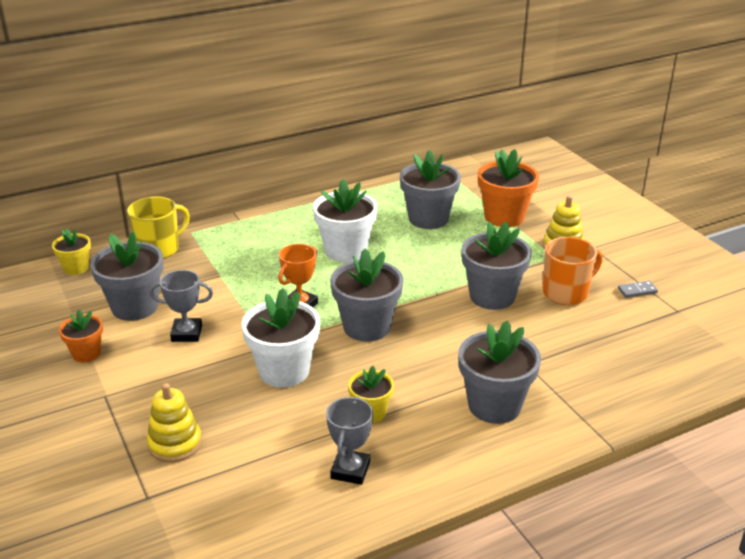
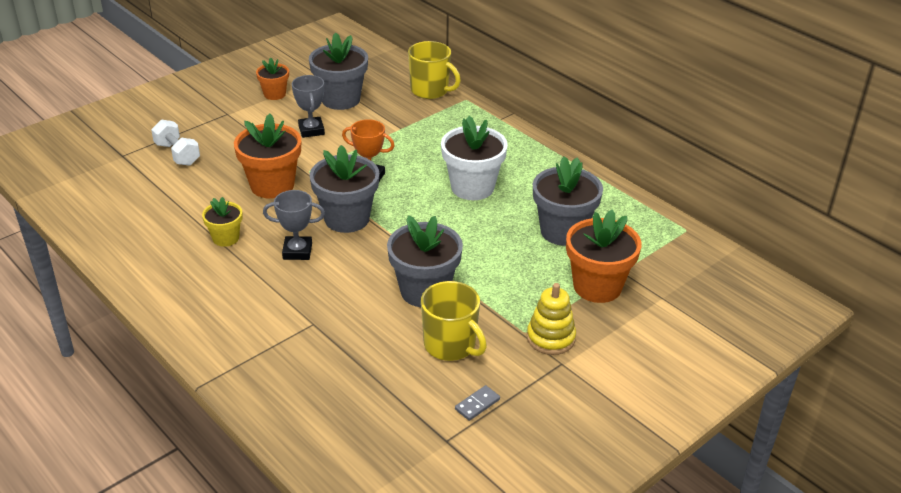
camera: 75 degrees right, 5 degrees up
(76, 268) = (386, 61): yellow flower pot -> none
(175, 444) = (177, 154): yellow stacking toy -> white dumbbell
(284, 371) = (272, 185): white flower pot -> orange flower pot
(350, 470) = (154, 238): grey trophy -> grey trophy (297, 251)
(494, 405) = (246, 307): grey flower pot -> none
(566, 293) = (450, 345): orange mug -> yellow mug
(637, 291) = (477, 404): grey domino -> grey domino turned 75 degrees clockwise

